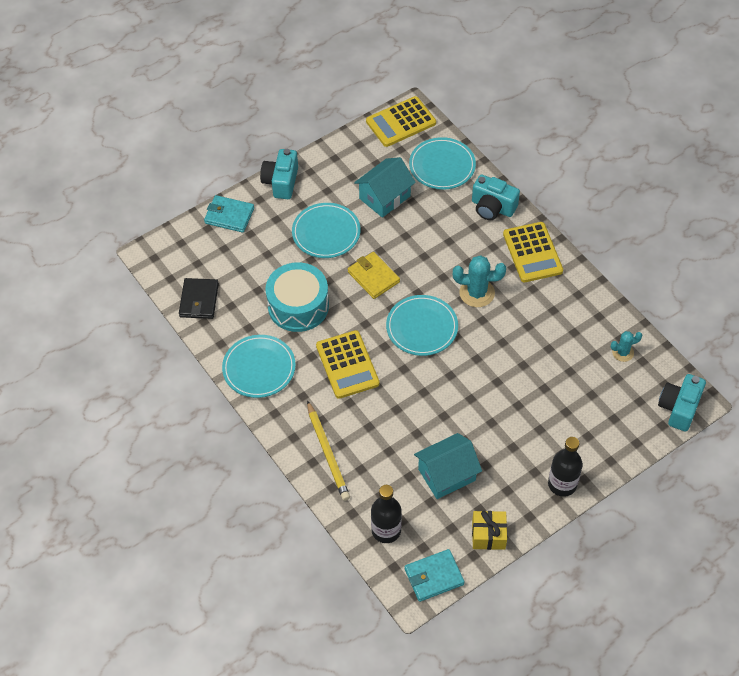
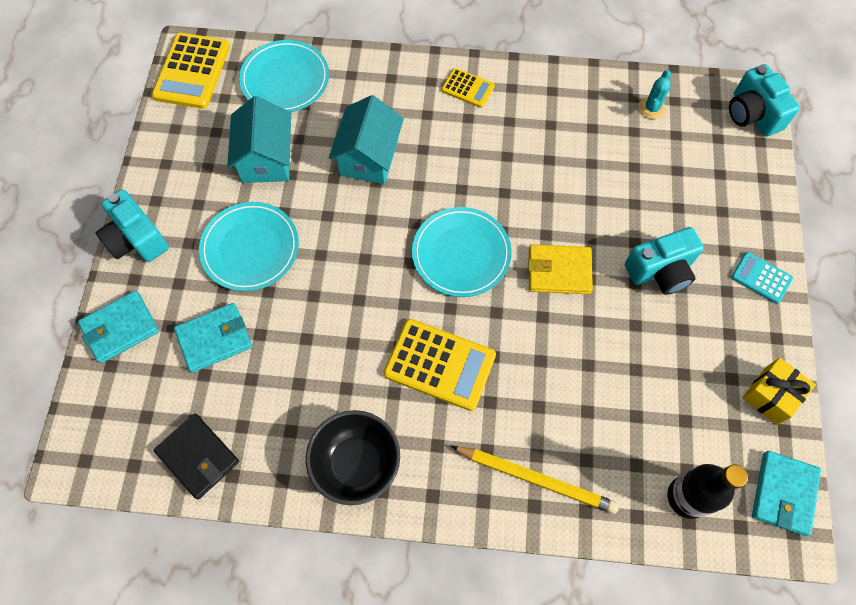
camera: 50 degrees left, 10 degrees up
(259, 368) = (356, 464): turquoise plate -> black bowl
(263, 258) = (214, 339): none -> turquoise wallet
(298, 306) = (315, 353): turquoise drum -> none
(373, 277) = (353, 248): yellow wallet -> yellow wallet (559, 271)
(446, 474) = (664, 377): turquoise house -> turquoise house (369, 157)
(477, 293) = (467, 171): turquoise cactus -> none
(492, 207) = (381, 78): turquoise camera -> turquoise camera (660, 271)
(532, 252) = (468, 88): yellow calculator -> yellow calculator, size x0.55
(562, 484) = (761, 278): black bottle -> turquoise calculator

